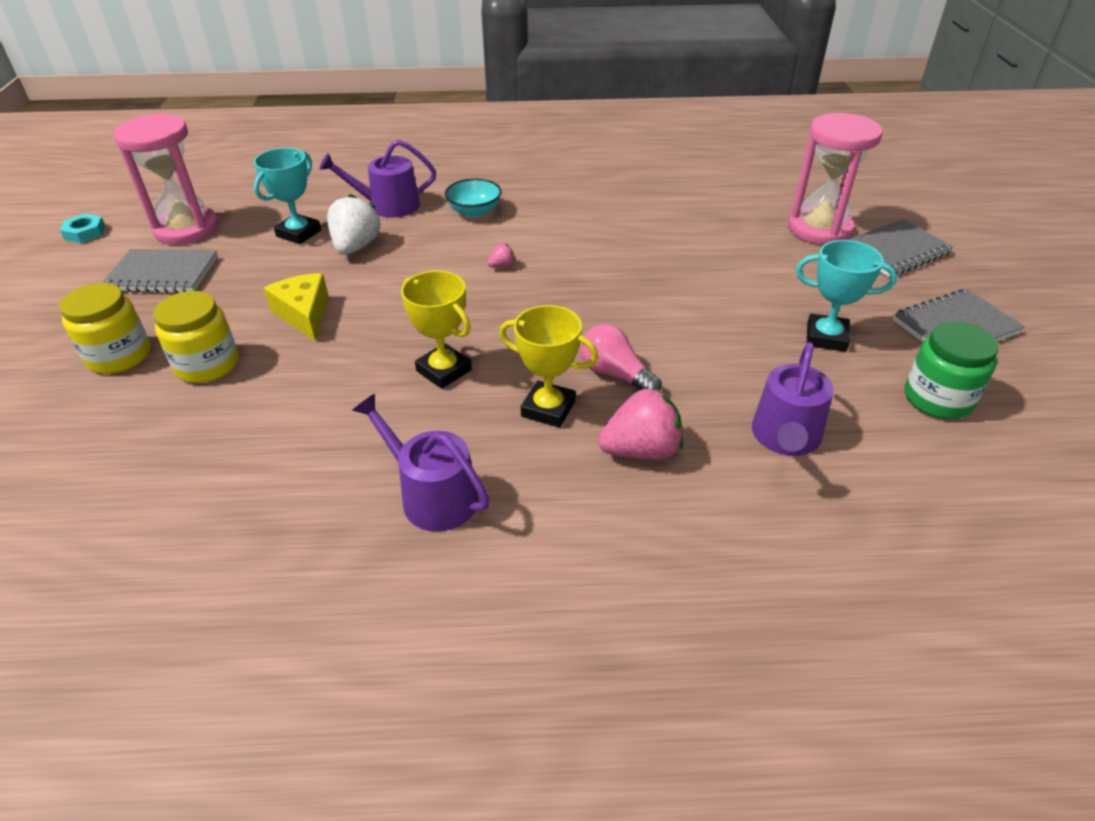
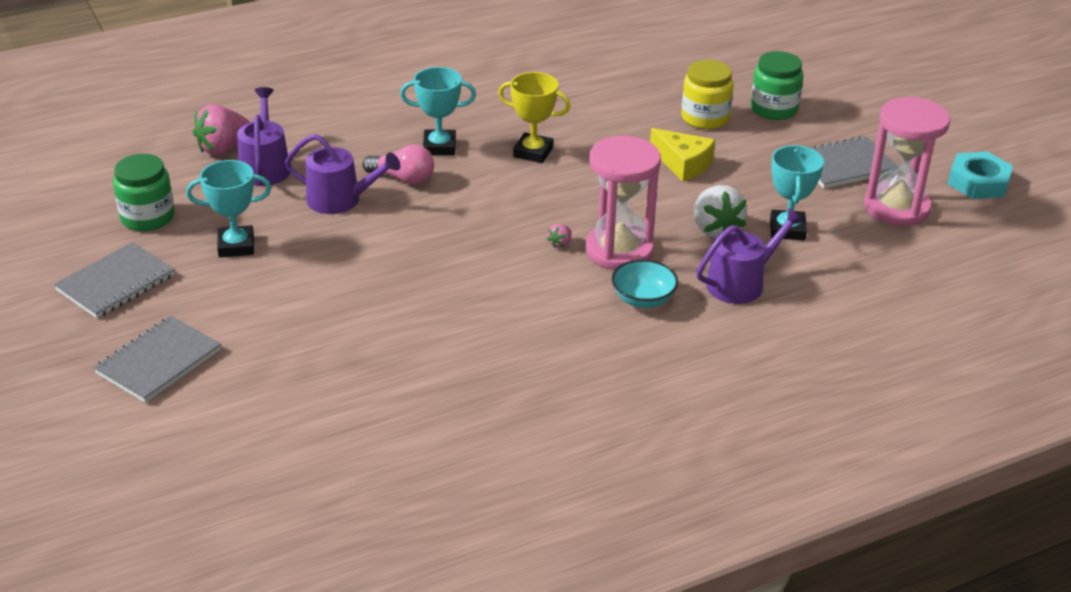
camera: 155 degrees right, 5 degrees down
(85, 233) = (978, 182): turquoise nut -> turquoise nut, size x1.58
(119, 356) = (774, 109): yellow jar -> green jar
(432, 496) = (479, 92): purple watering can -> purple watering can (340, 200)
(548, 409) = (439, 147): yellow trophy -> turquoise trophy
(641, 450) = (363, 139): pink strawberry -> pink strawberry (223, 148)
(819, 229) = (244, 373): pink hourglass -> pink hourglass (619, 250)

